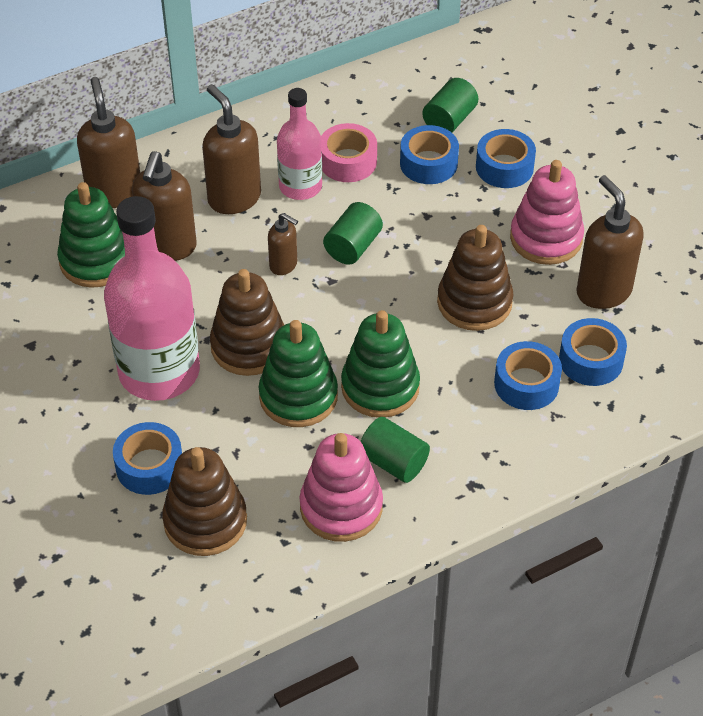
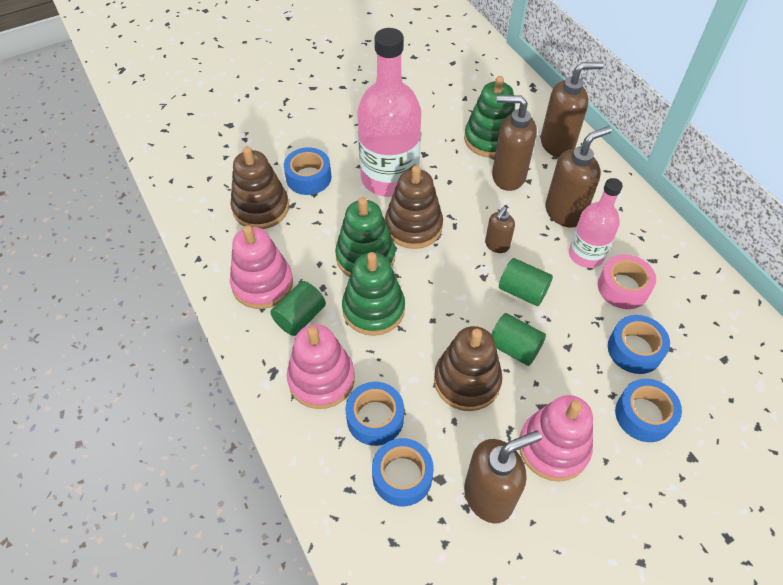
camera: 90 degrees right, 5 degrees up
(449, 120) = (698, 369): green cylinder -> green cylinder (514, 348)
(480, 435) = (321, 379): none -> pink stacking toy

